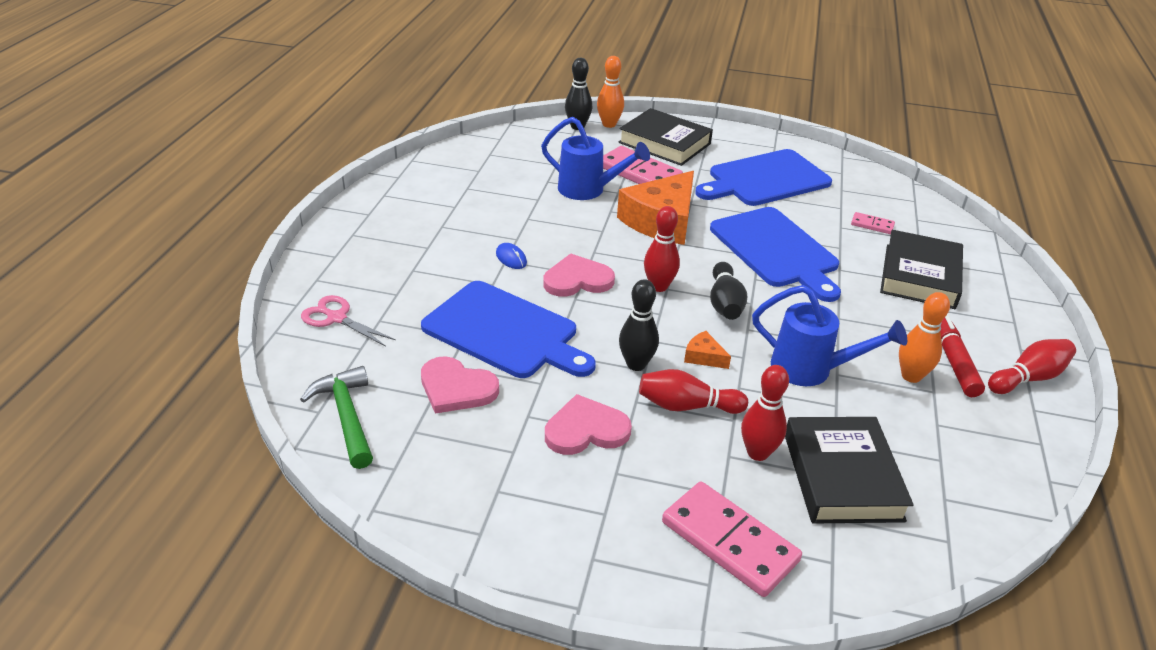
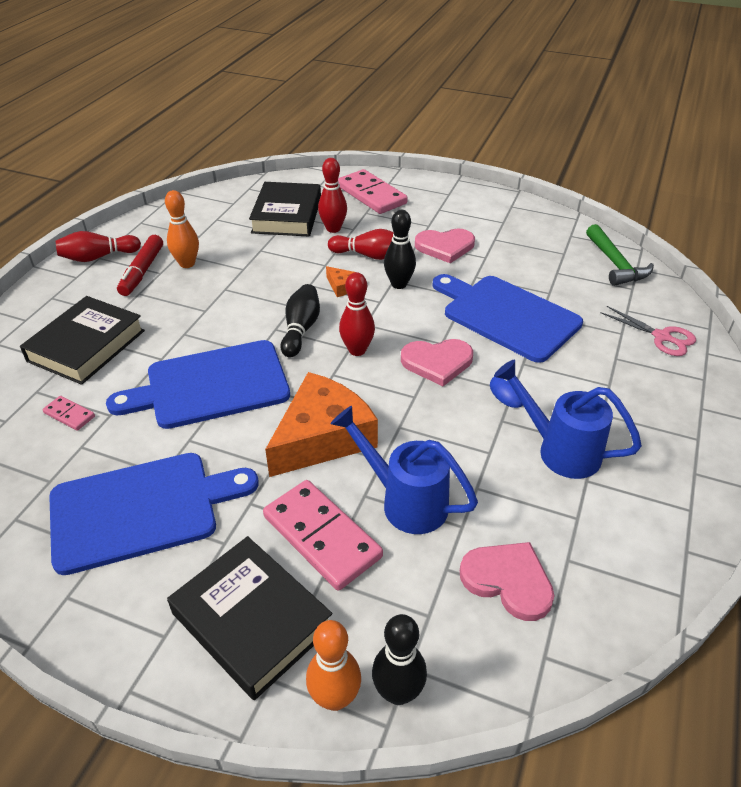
camera: 170 degrees left, 5 degrees up
(456, 388) = (540, 276): pink heart -> pink heart (508, 581)
(776, 250) = (211, 385): blue cutting board -> blue cutting board turned 90 degrees counterclockwise
(812, 370) = (261, 272): blue watering can -> blue watering can (559, 450)

